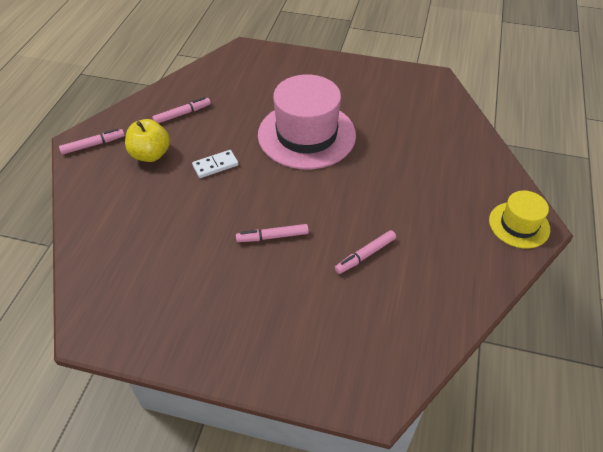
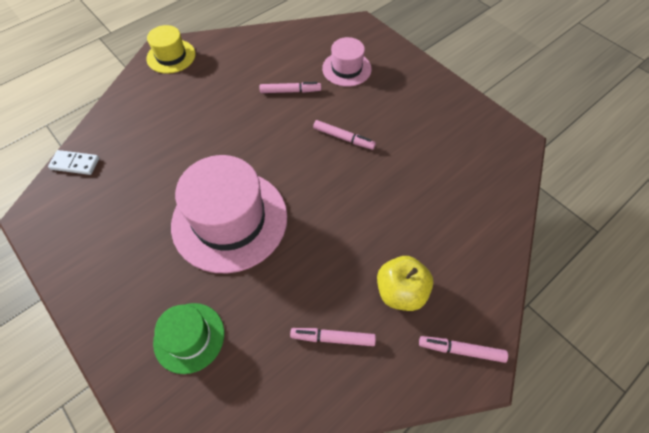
camera: 145 degrees left, 10 degrees up
(215, 165) = (343, 235): white domino -> white domino (75, 164)
(269, 78) = (189, 337): none -> green hat
(333, 317) = (346, 69): none -> pink hat

